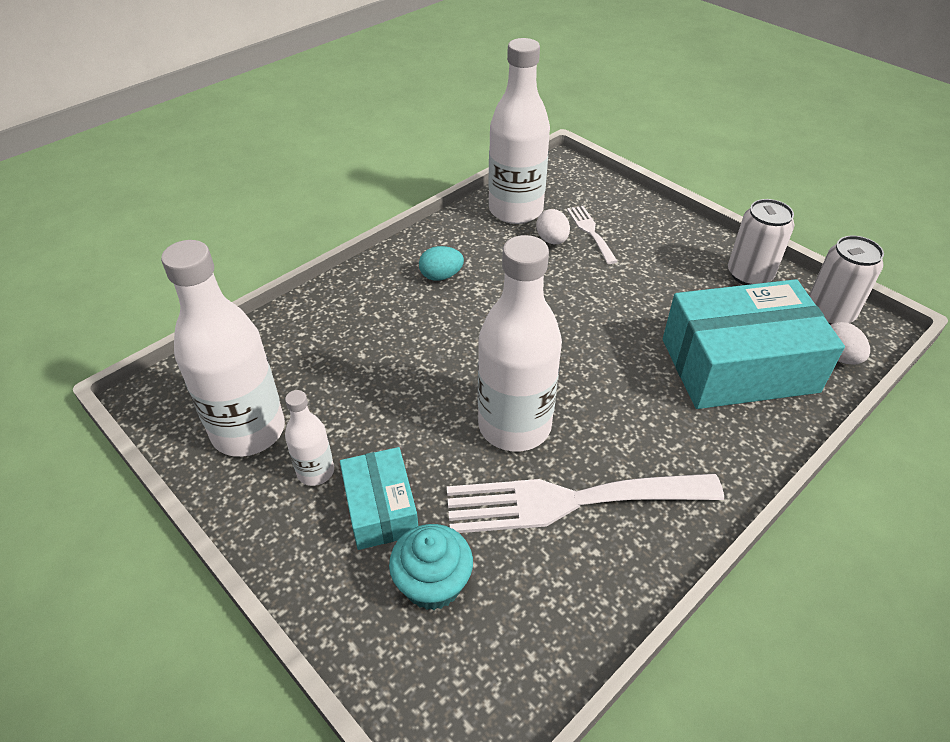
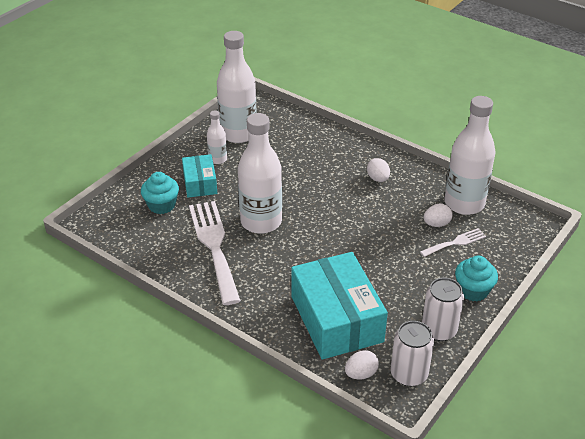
camera: 80 degrees right, 5 degrees down
(381, 508) = (200, 183): turquoise box -> turquoise box turned 75 degrees counterclockwise
(441, 276) = (378, 179): turquoise egg -> white egg
(679, 235) = (473, 290): none -> turquoise cupcake

